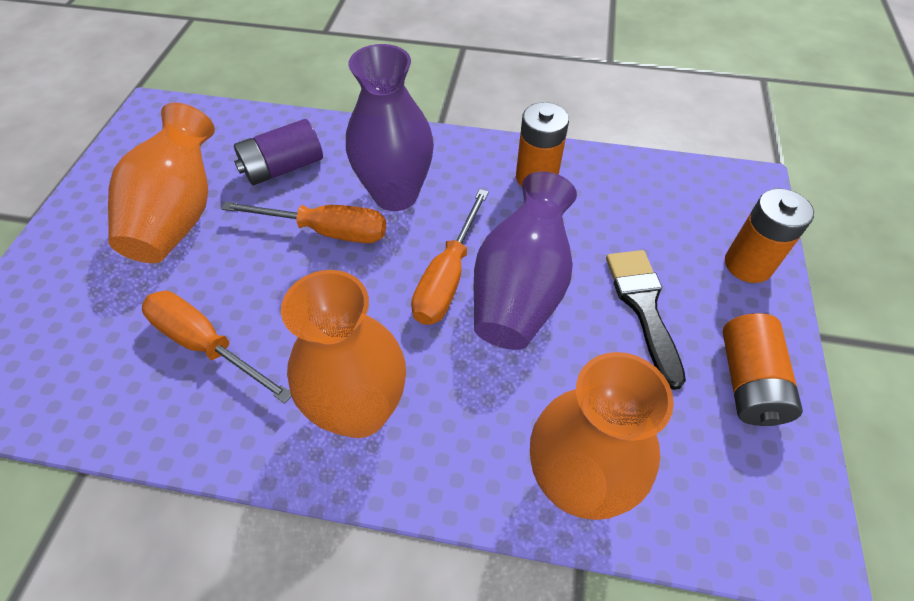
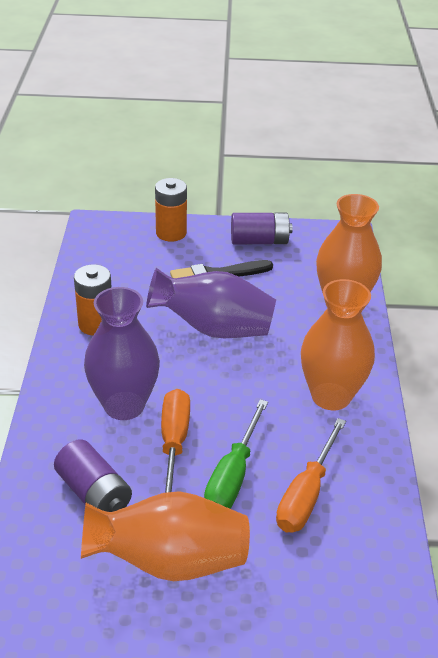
camera: 100 degrees left, 15 degrees down
(262, 278) = (233, 475): none -> green screwdriver
(447, 277) = (209, 365): orange screwdriver -> none
(748, 382) = (259, 241): orange battery -> purple battery

